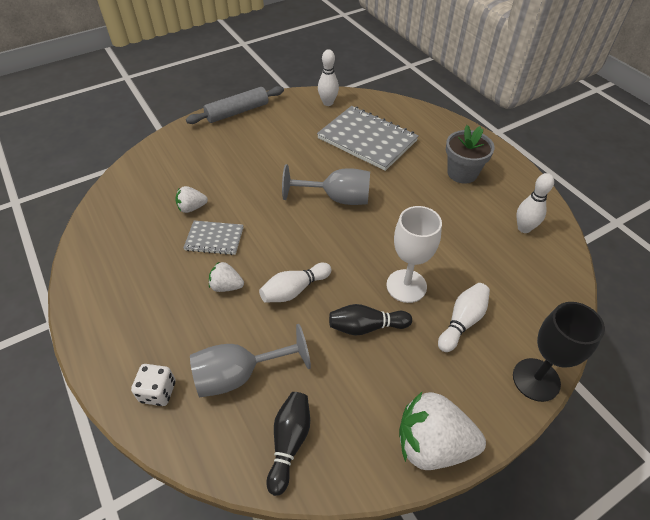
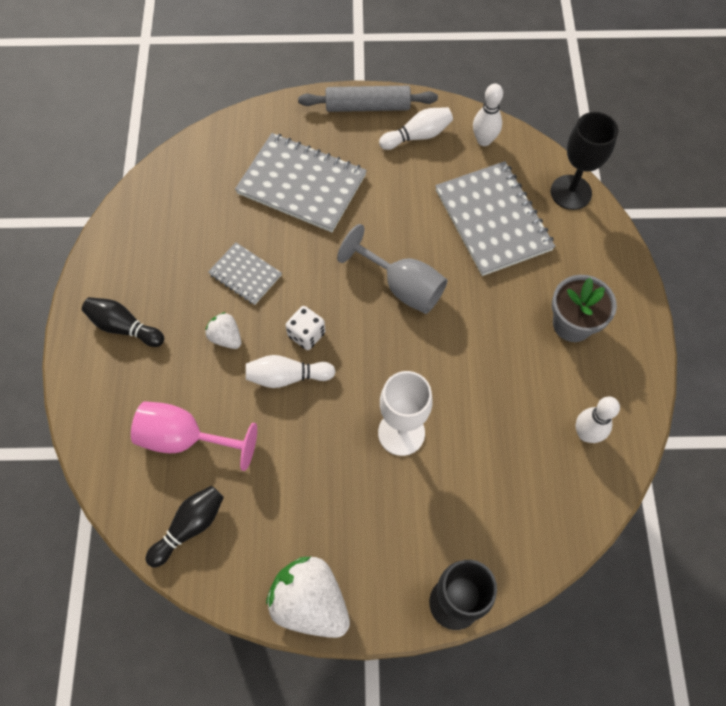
camera: 30 degrees right, 15 degrees up
(158, 392) = (109, 416): white dice -> white dice (306, 334)
(192, 208) = (244, 223): white strawberry -> none
(220, 169) = (301, 184): none -> grey notebook
(240, 375) = (185, 439): grey goblet -> pink goblet
(366, 327) = (330, 455): black bowling pin -> black bowling pin (124, 327)
(402, 109) = (571, 192): none -> black goblet
(462, 322) = (428, 503): white bowling pin -> white bowling pin (417, 136)

